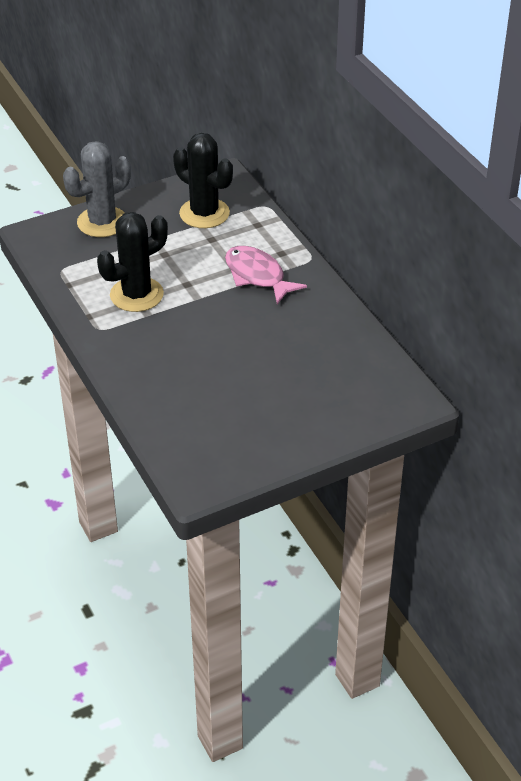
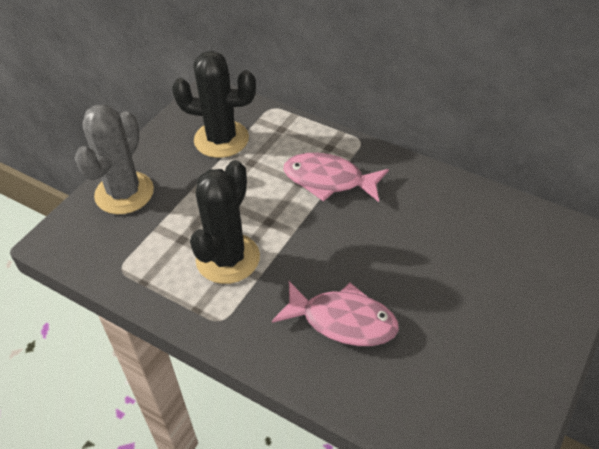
camera: 30 degrees left, 5 degrees up
(178, 365) = (342, 321): none -> pink fish

